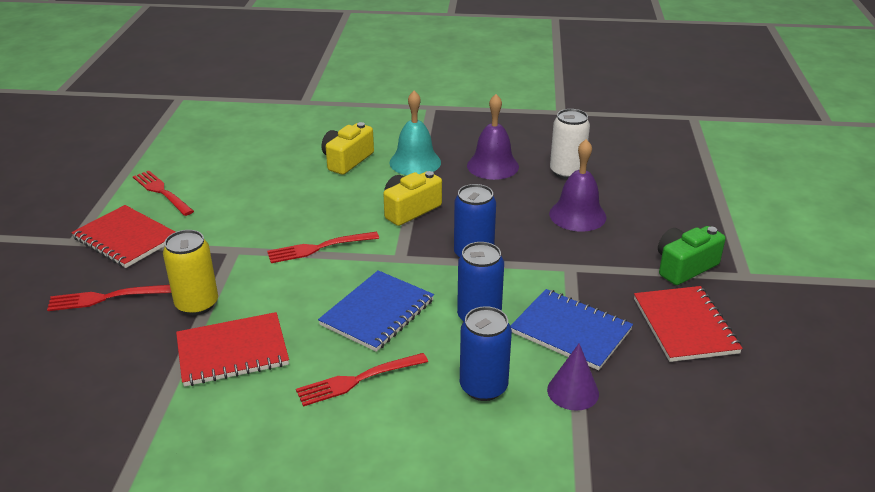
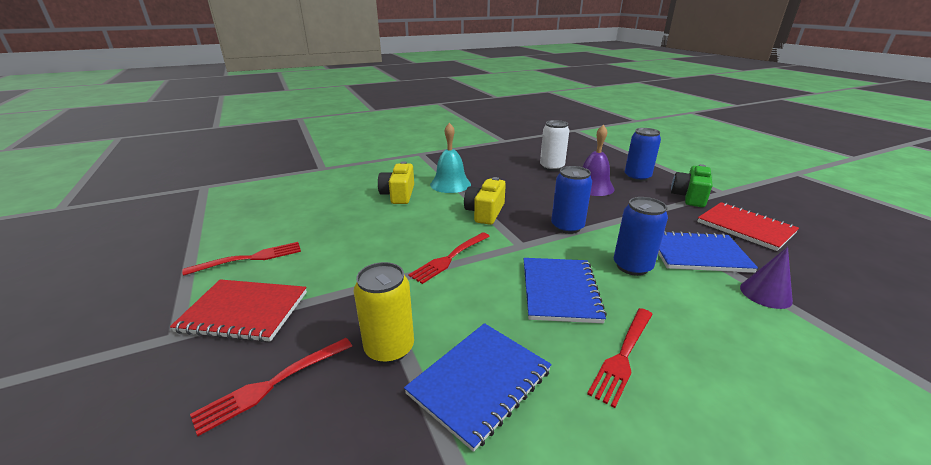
camera: 30 degrees left, 5 degrees down
(162, 192) = (250, 258): red fork -> red fork turned 135 degrees clockwise
(232, 352) = (480, 382): red notebook -> blue notebook
(483, 387) = (713, 317): blue can -> blue can (637, 177)
(492, 166) = (504, 174): purple bell -> none

